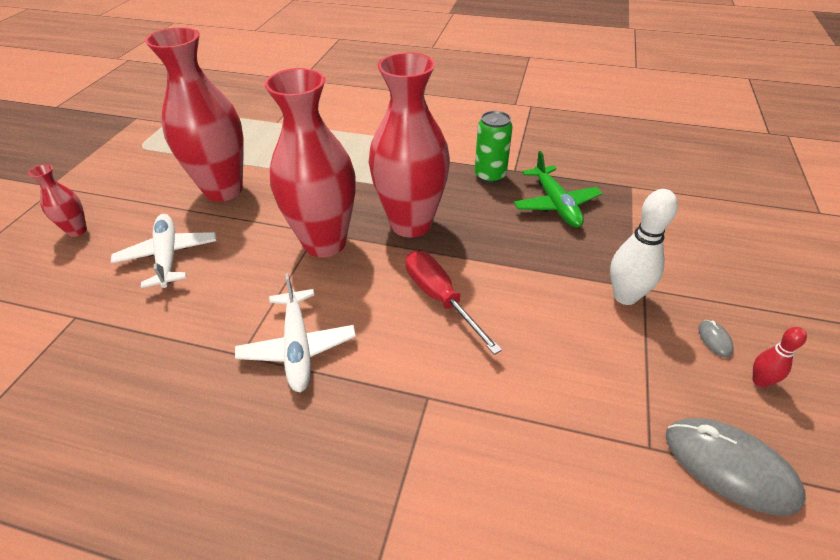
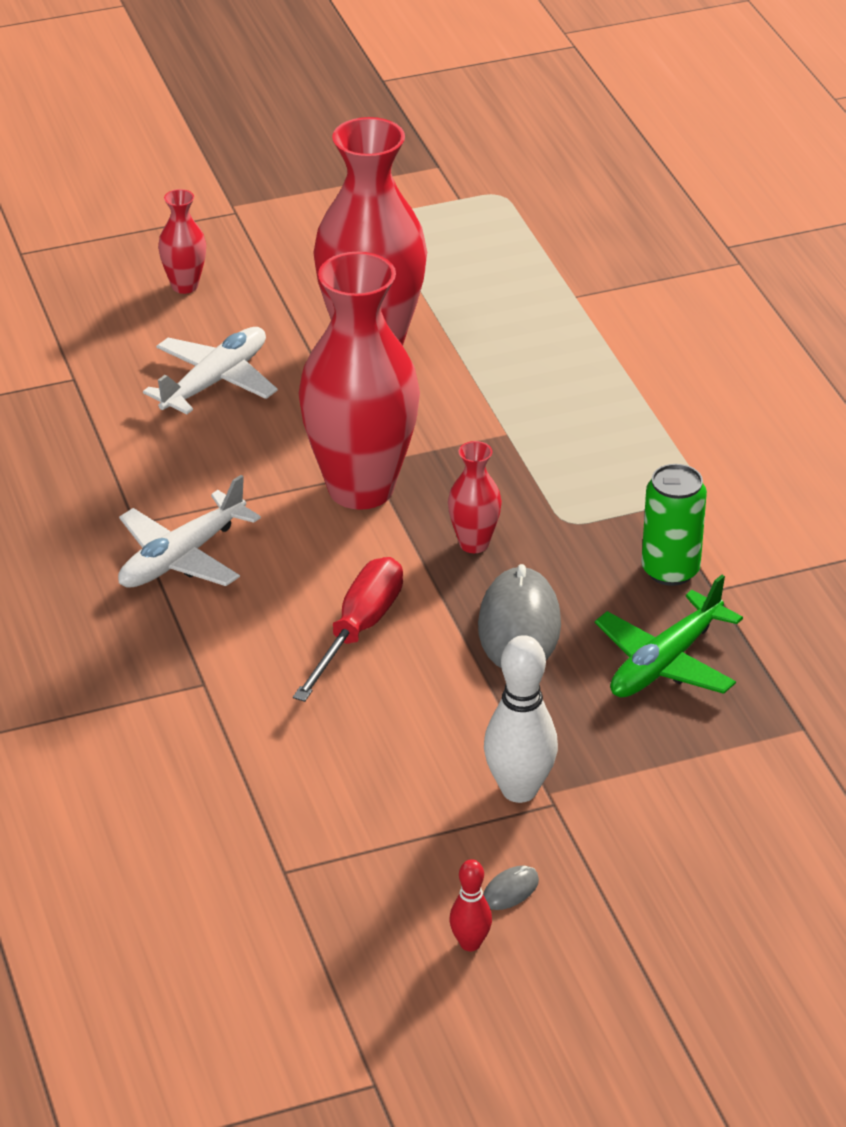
camera: 55 degrees right, 5 degrees down
(411, 224) = (474, 543): red vase -> red vase, size x0.44
(729, 466) = (310, 938): grey mouse -> grey mouse (519, 626)

